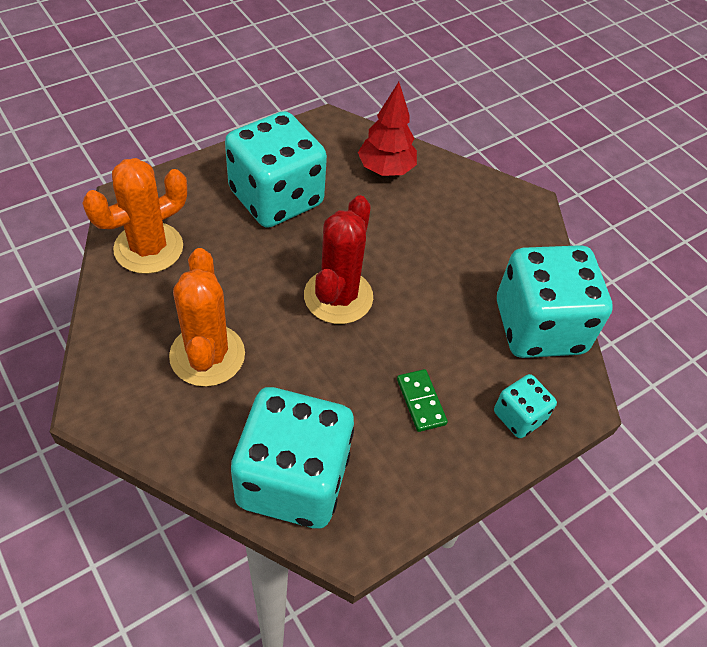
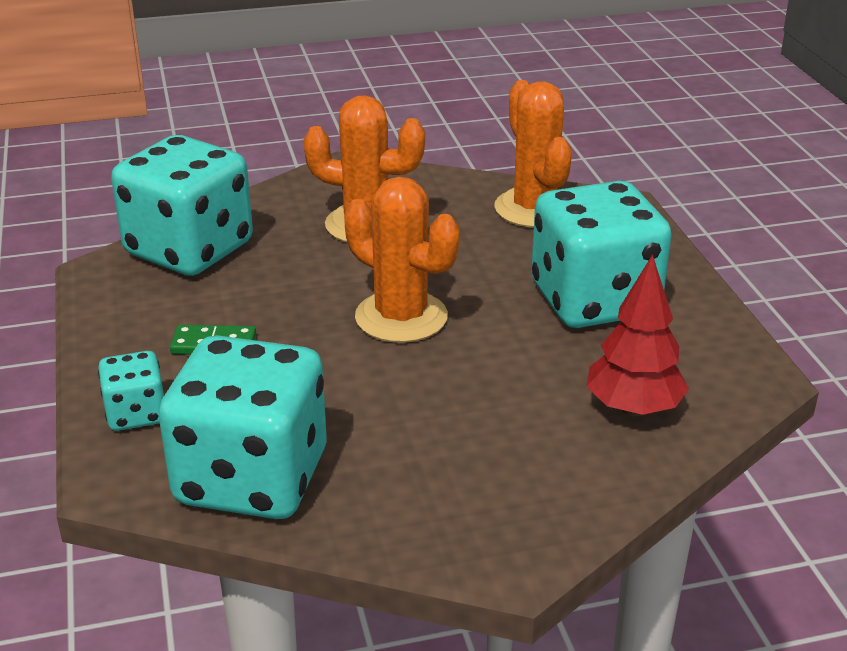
camera: 115 degrees right, 20 degrees down
(338, 296) = (401, 317): red cactus -> orange cactus

